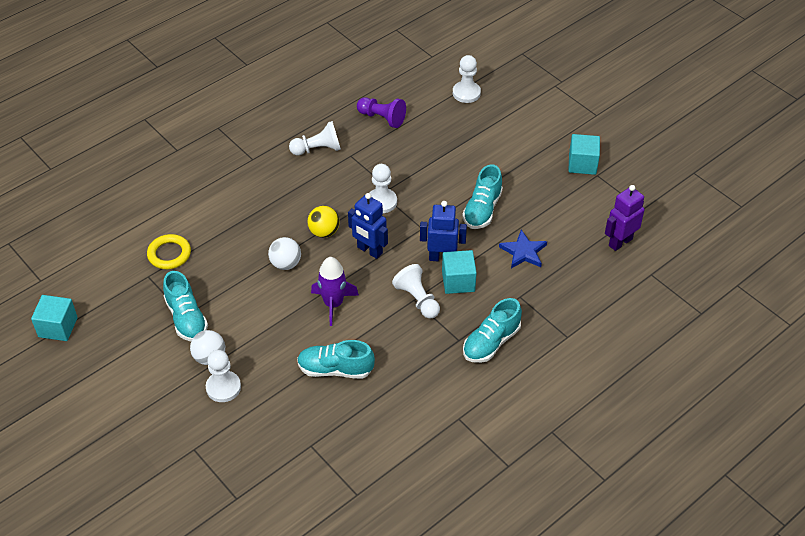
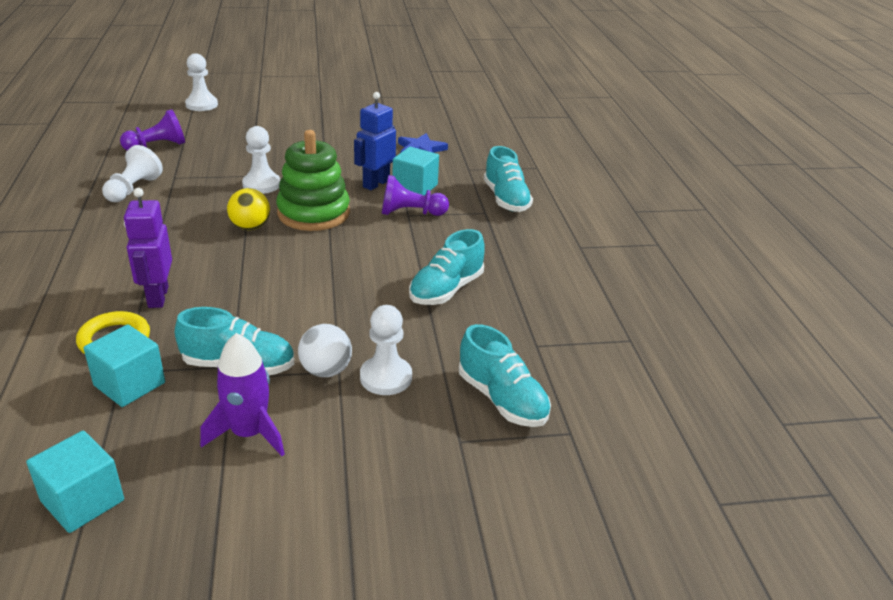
camera: 60 degrees left, 15 degrees down
(286, 264) = (258, 265): white ball -> none
(333, 304) = (355, 258): purple rocket -> purple rocket (248, 433)
(369, 250) = (313, 213): blue robot -> green stacking toy
(417, 299) = (410, 213): white pawn -> purple pawn
(482, 209) = (347, 147): turquoise shoe -> turquoise shoe (502, 399)
(582, 164) = (361, 97): turquoise cube -> turquoise cube (129, 384)
(620, 242) = (462, 114): purple robot -> purple robot (157, 297)

